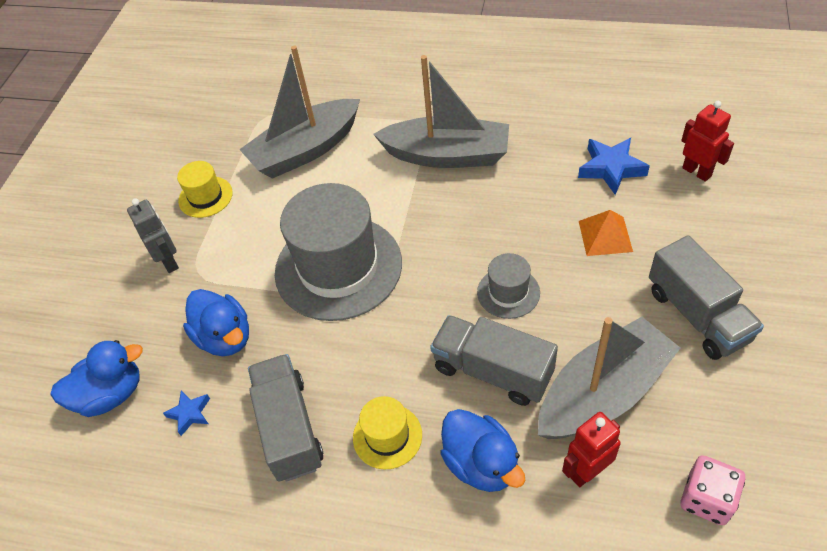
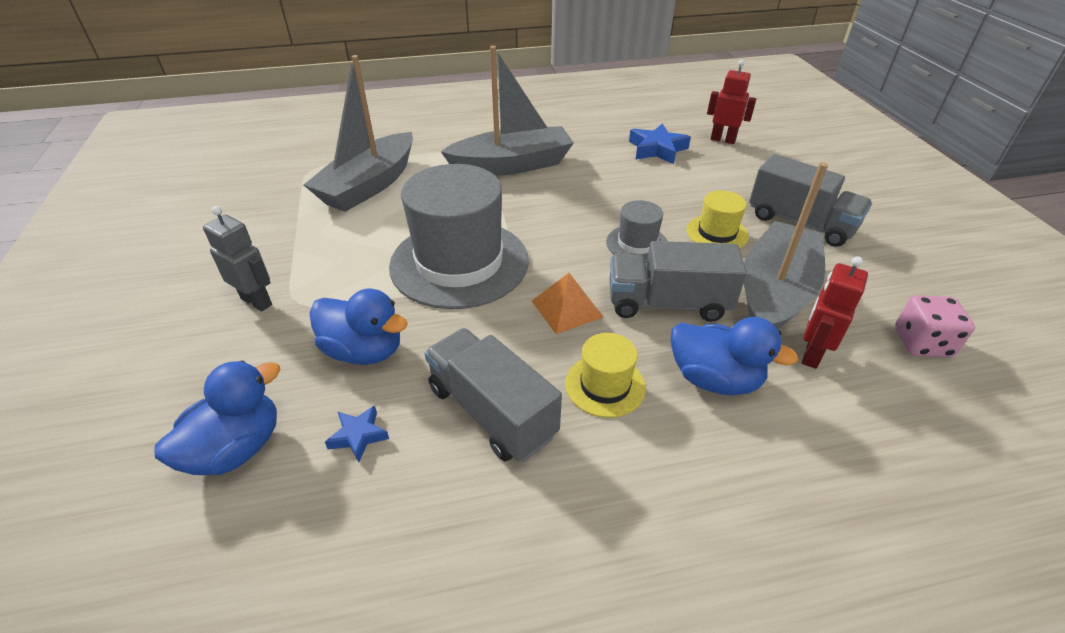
camera: 30 degrees left, 10 degrees down
(205, 197) = (275, 240): yellow hat -> yellow hat (717, 233)
(605, 236) = (687, 190): orange pyramid -> orange pyramid (567, 309)

